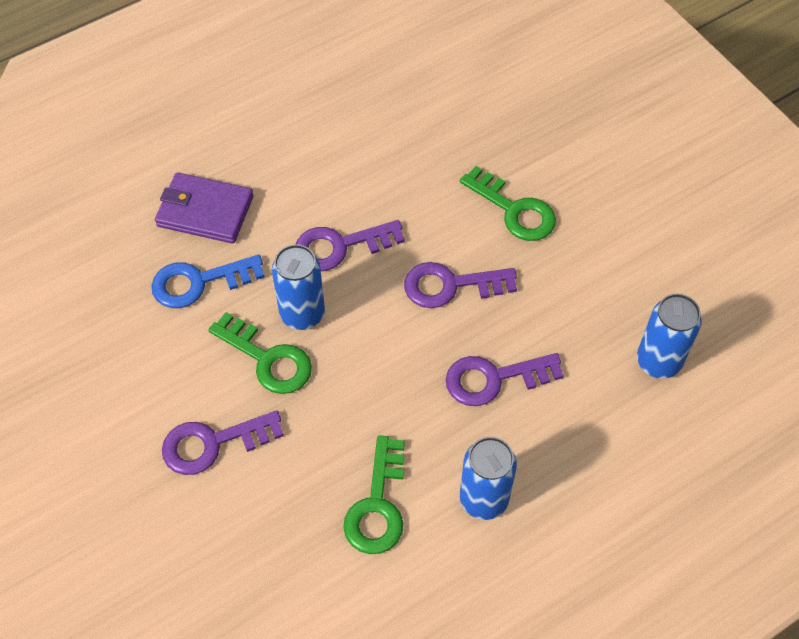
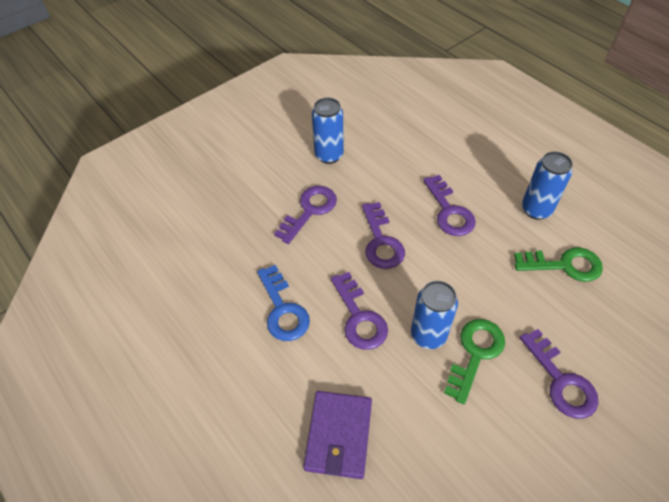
camera: 95 degrees left, 5 degrees down
(199, 282) = (416, 424): blue key -> blue key (283, 309)
(514, 210) = (309, 211): green key -> purple key
(658, 362) = (414, 135): blue can -> blue can (329, 155)

